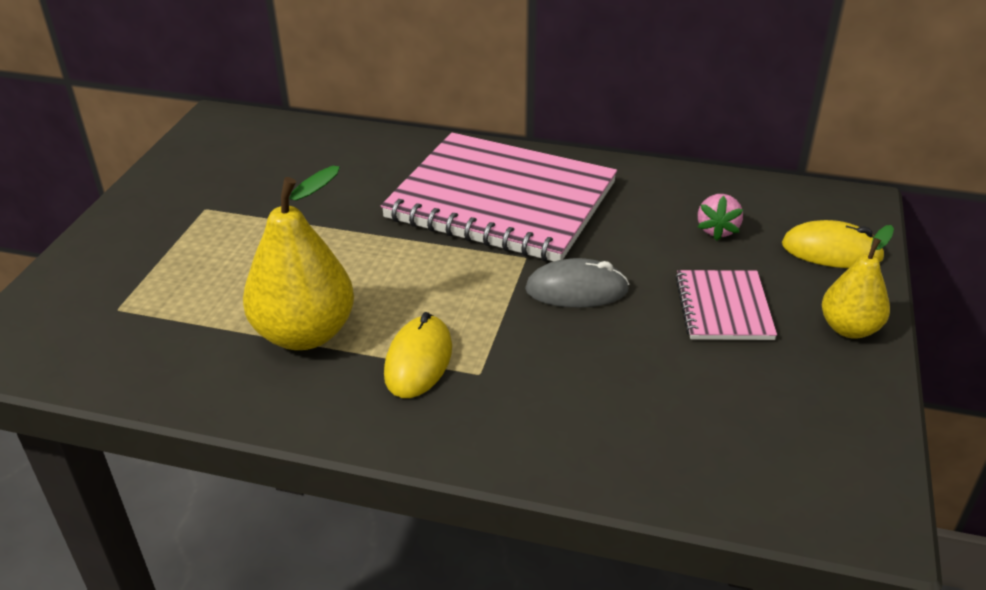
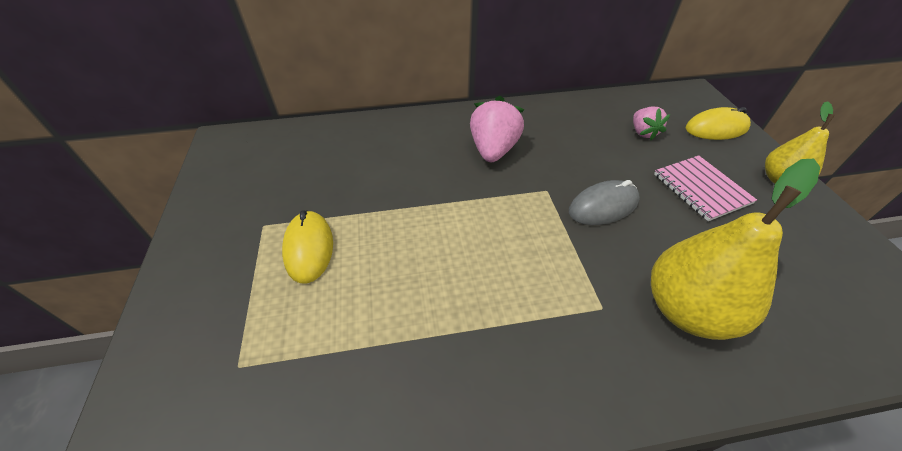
camera: 25 degrees left, 10 degrees up
(305, 334) = (437, 324): yellow pear -> yellow pear (687, 310)
(418, 361) = (549, 315): yellow mouse -> yellow mouse (309, 248)
(501, 201) = (493, 150): pink notebook -> pink strawberry

